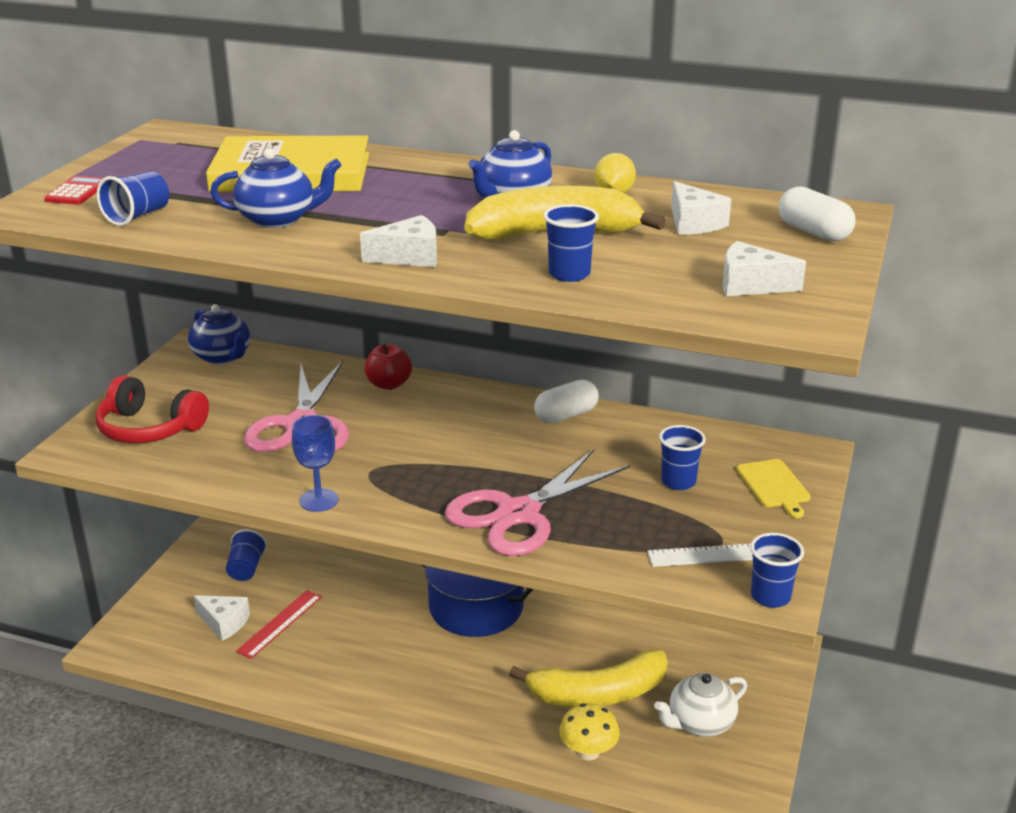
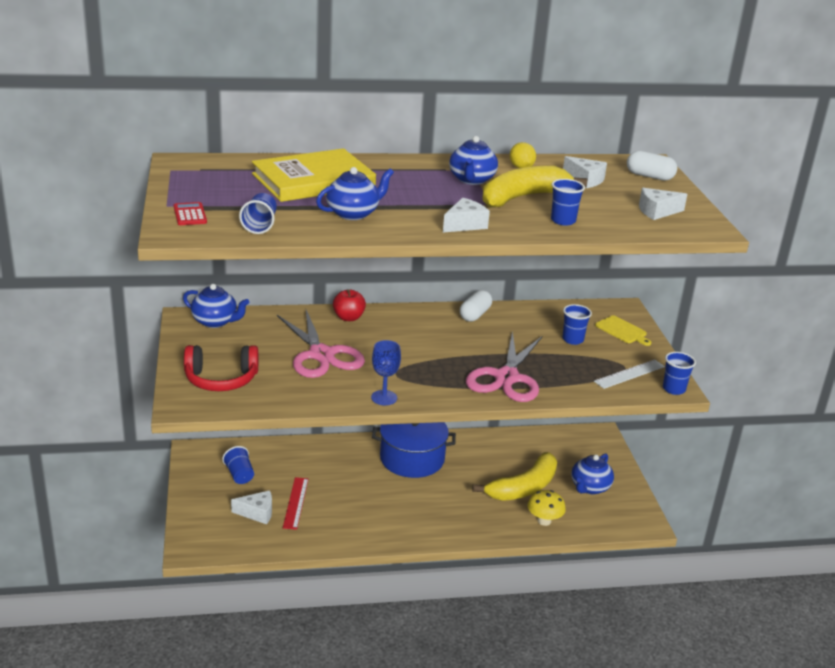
camera: 30 degrees left, 0 degrees up
(700, 723) = (589, 487): white teapot -> blue teapot

